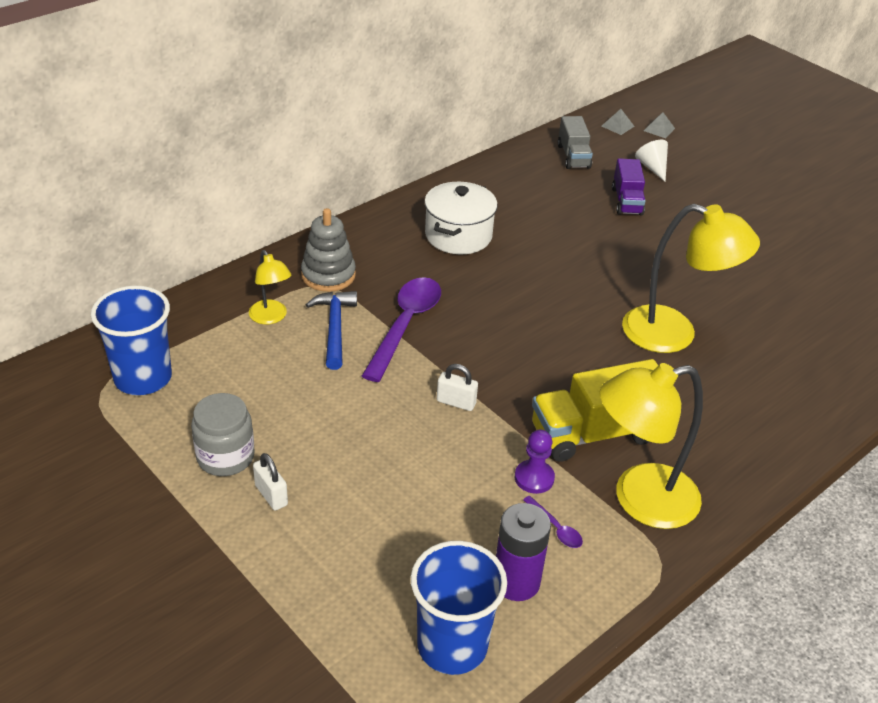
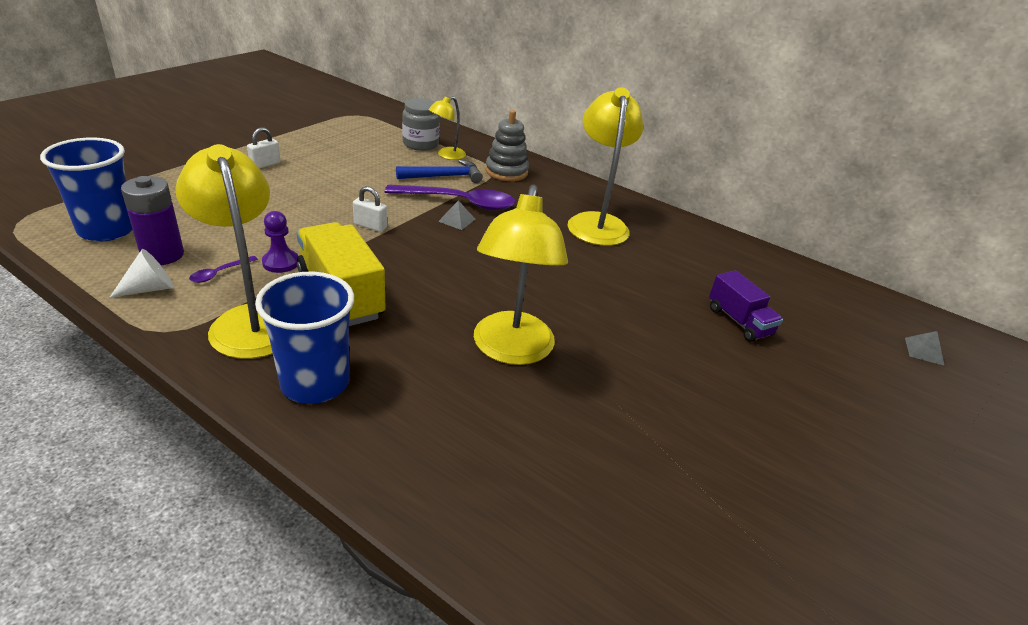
camera: 75 degrees right, 5 degrees down
(143, 378) = (372, 124): blue cup -> blue cup (315, 383)
(225, 457) = (301, 150): grey jar -> grey jar (420, 144)
(456, 402) = (370, 226): white padlock -> white padlock turned 75 degrees counterclockwise
(458, 235) = (596, 222): white pot -> yellow lamp
(573, 156) = (791, 285): grey truck -> none
(617, 126) = (891, 317): grey pyramid -> grey pyramid (457, 220)
(627, 201) = (739, 321): purple truck -> purple truck turned 105 degrees counterclockwise
(652, 167) = (829, 343): white cone -> white cone (150, 288)

